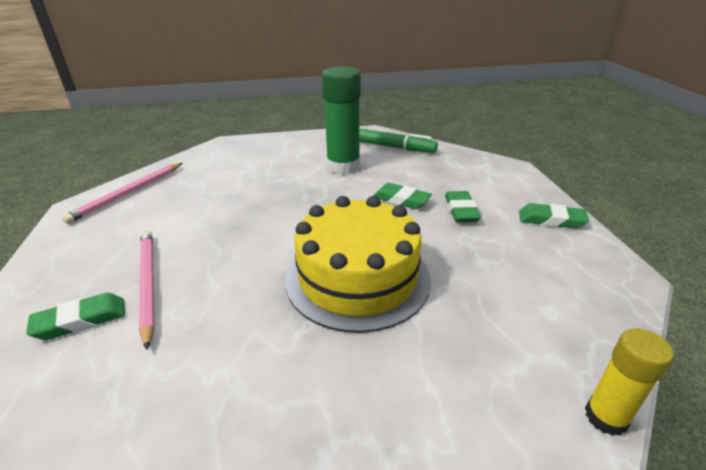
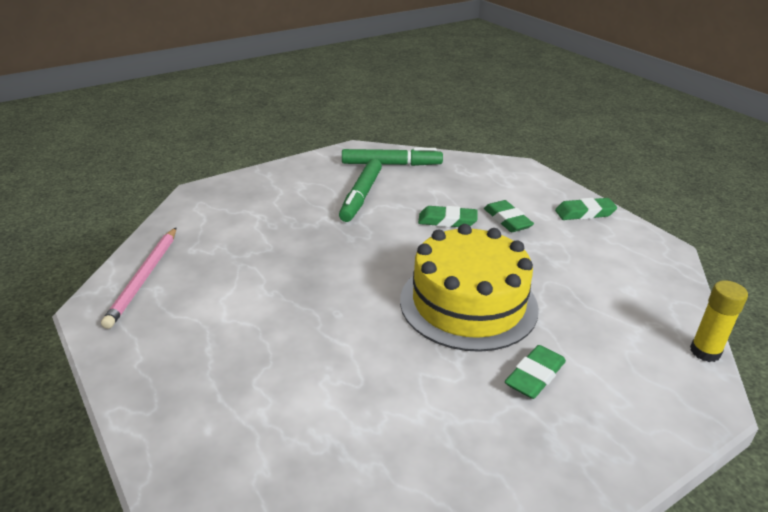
camera: 25 degrees left, 0 degrees up
(81, 320) = (246, 413): green eraser -> green eraser (535, 376)
(148, 284) = (277, 363): pink pencil -> none
(343, 166) = (361, 196): green glue stick -> green marker

